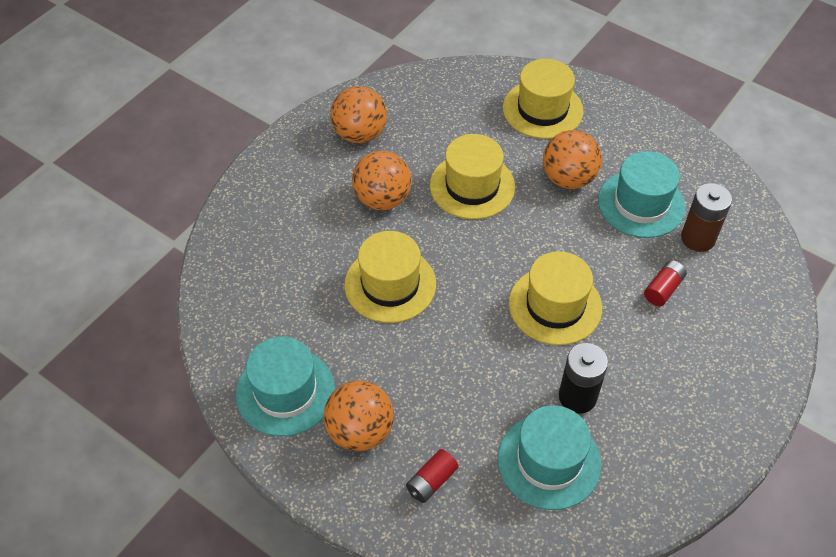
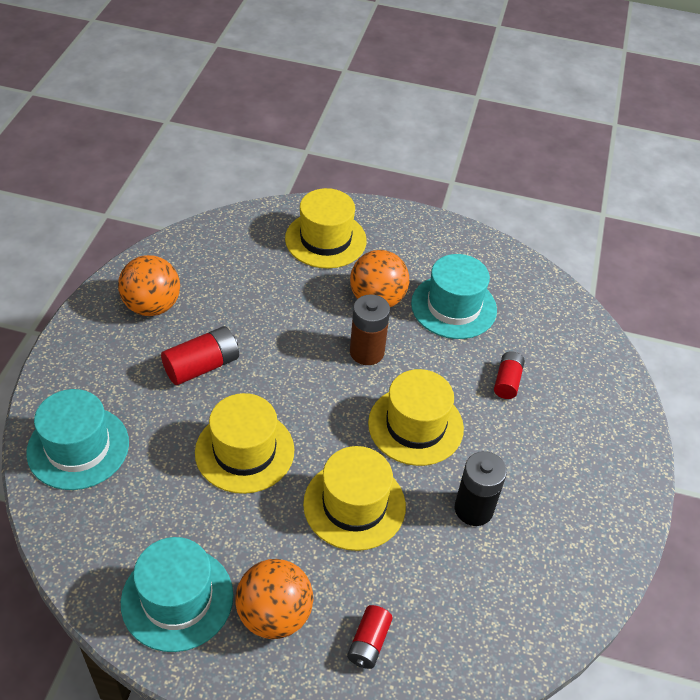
camera: 25 degrees left, 5 degrees down
(382, 199) = (202, 366): orange ball -> red battery
(472, 186) = (287, 330): yellow hat -> yellow hat (354, 505)
(549, 461) = (474, 582): turquoise hat -> turquoise hat (78, 447)
(698, 238) = (517, 326): brown battery -> brown battery (367, 352)

